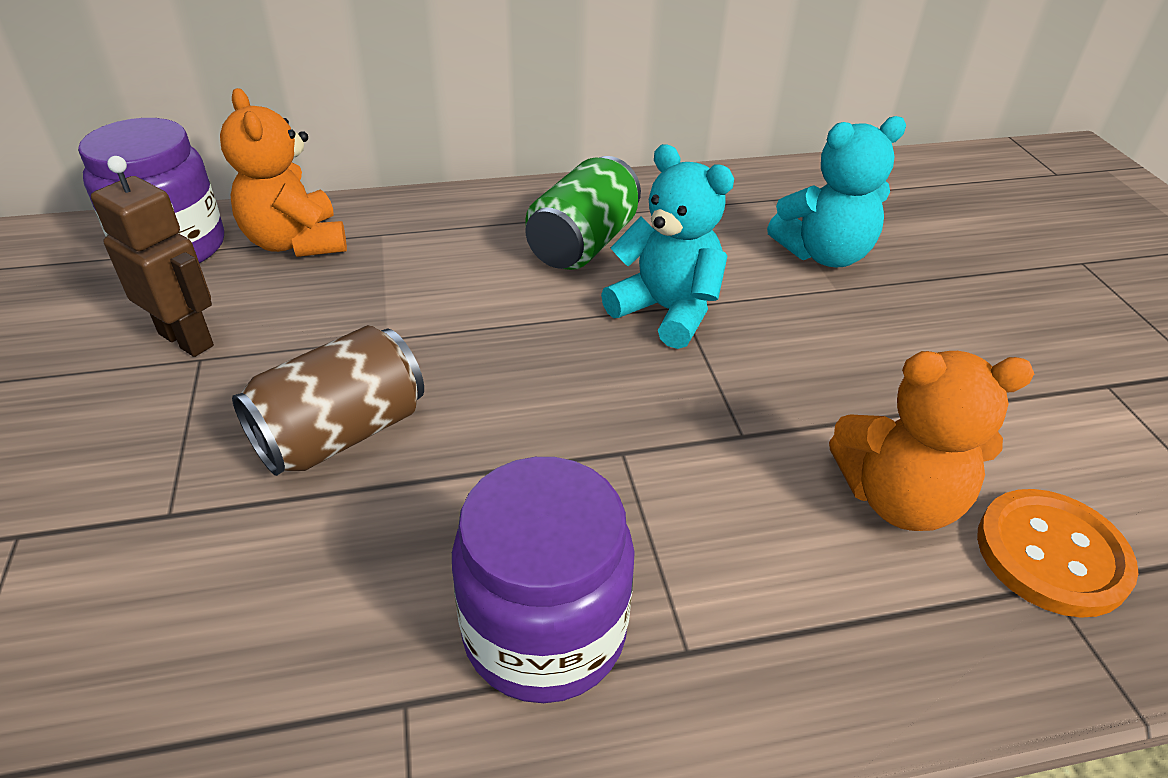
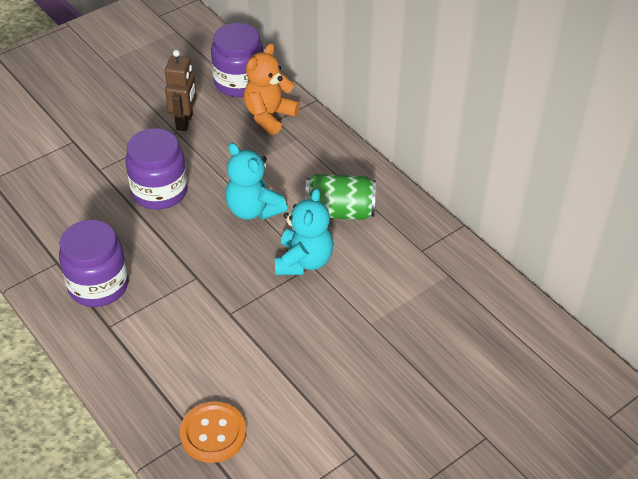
camera: 65 degrees right, 5 degrees up
(341, 433) = (159, 191): brown can -> purple jar
(824, 254) = (402, 311): turquoise teddy bear -> turquoise teddy bear (253, 210)
(898, 499) = (219, 375): orange teddy bear -> none

